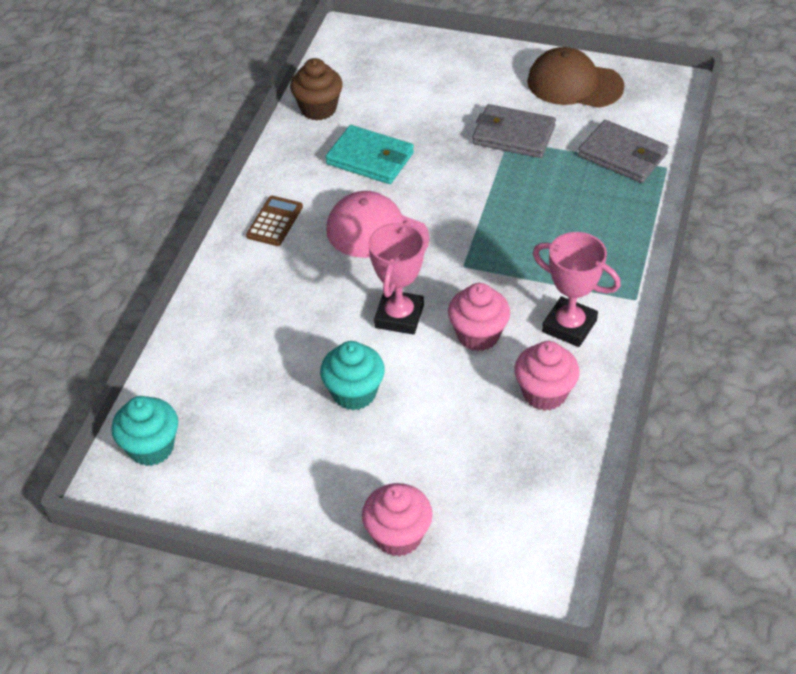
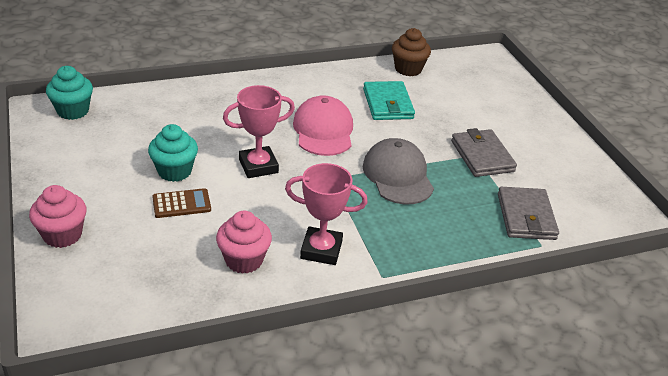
camera: 50 degrees right, 10 degrees down
(274, 221) = (293, 88): brown calculator -> brown calculator (181, 204)
(478, 335) = (272, 207): pink cupcake -> none
(497, 213) = (398, 175): none -> grey cap
(569, 326) = (321, 250): pink trophy -> pink trophy turned 75 degrees counterclockwise
(574, 84) = (570, 166): brown cap -> none

